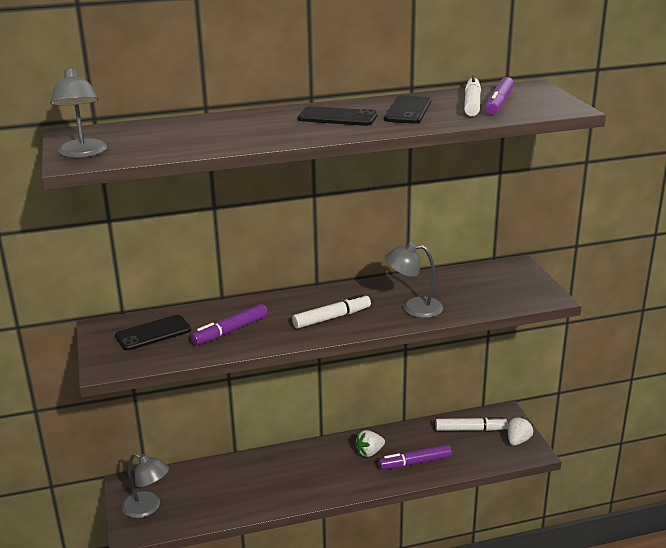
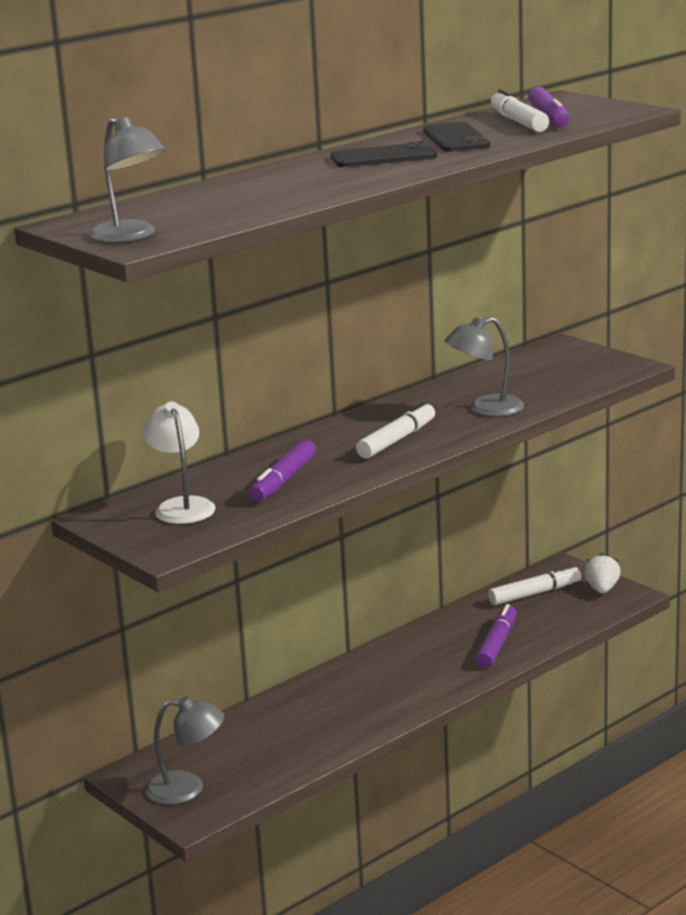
camera: 25 degrees left, 5 degrees down
(153, 333) = (182, 506): black phone -> white lamp
(369, 452) = (429, 650): white strawberry -> none
(415, 462) = (497, 644): purple marker -> purple marker turned 150 degrees clockwise

